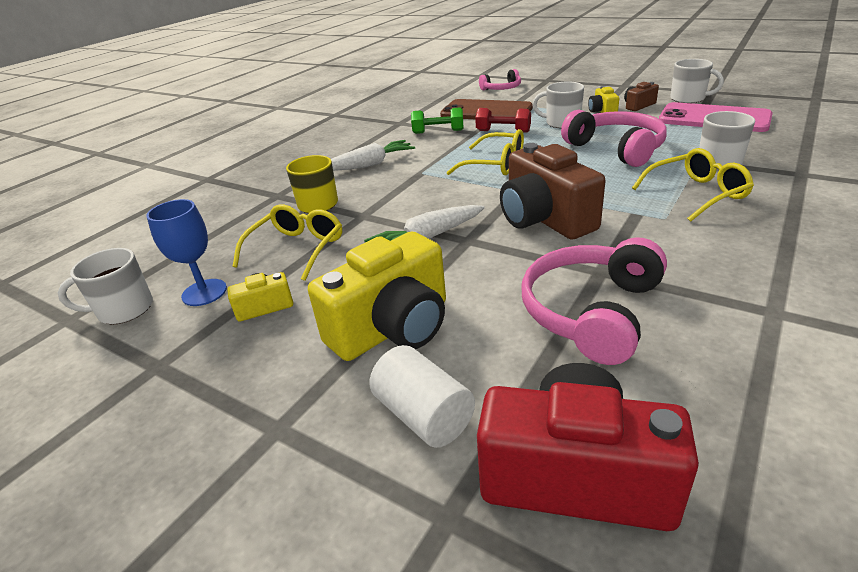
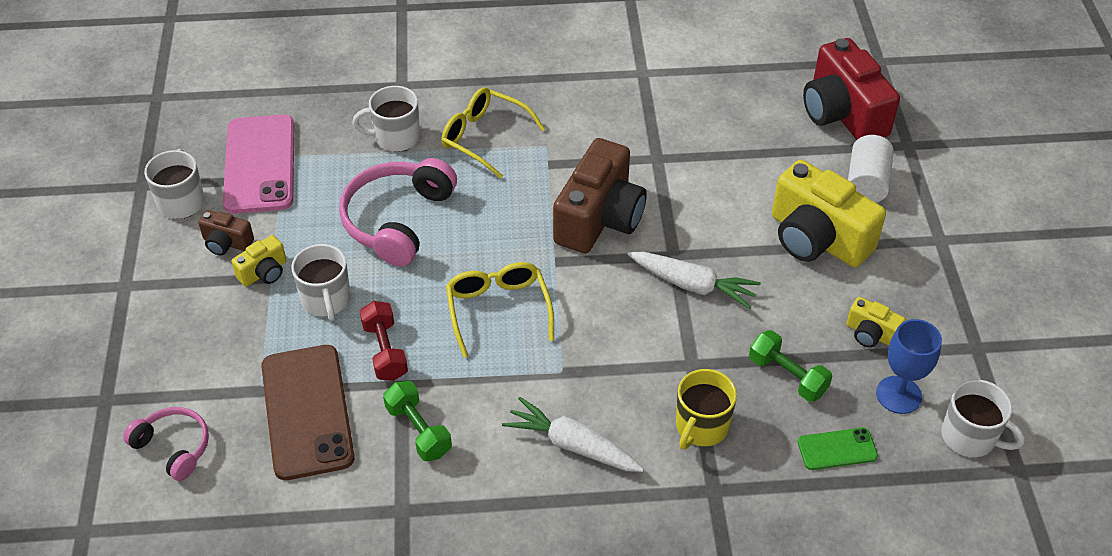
camera: 130 degrees left, 15 degrees up
(223, 246) = (837, 449): none -> green phone
(297, 248) = (787, 376): yellow glasses -> green dumbbell
(393, 328) = (817, 238): yellow camera -> yellow camera turned 150 degrees counterclockwise
(591, 312) = (710, 148): pink headphones -> none

